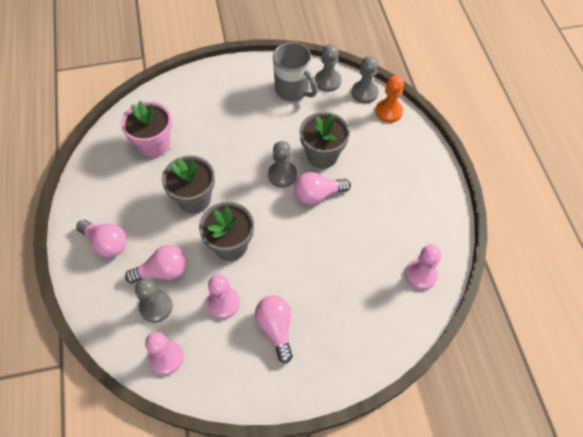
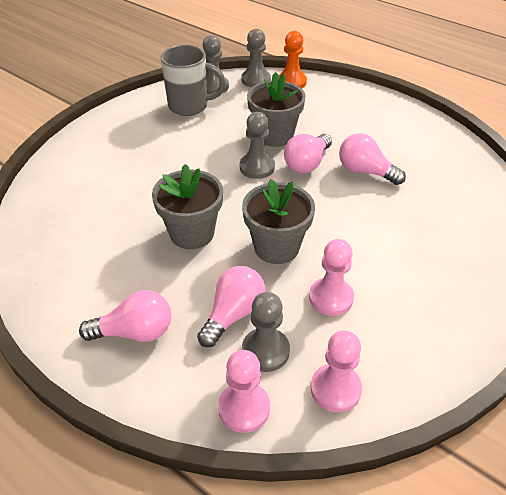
camera: 40 degrees left, 15 degrees down
(154, 144) = (91, 214): pink flower pot -> none
(276, 328) = (405, 283): pink light bulb -> pink light bulb (365, 171)
(421, 274) = (460, 168): pink pawn -> pink pawn (244, 408)

